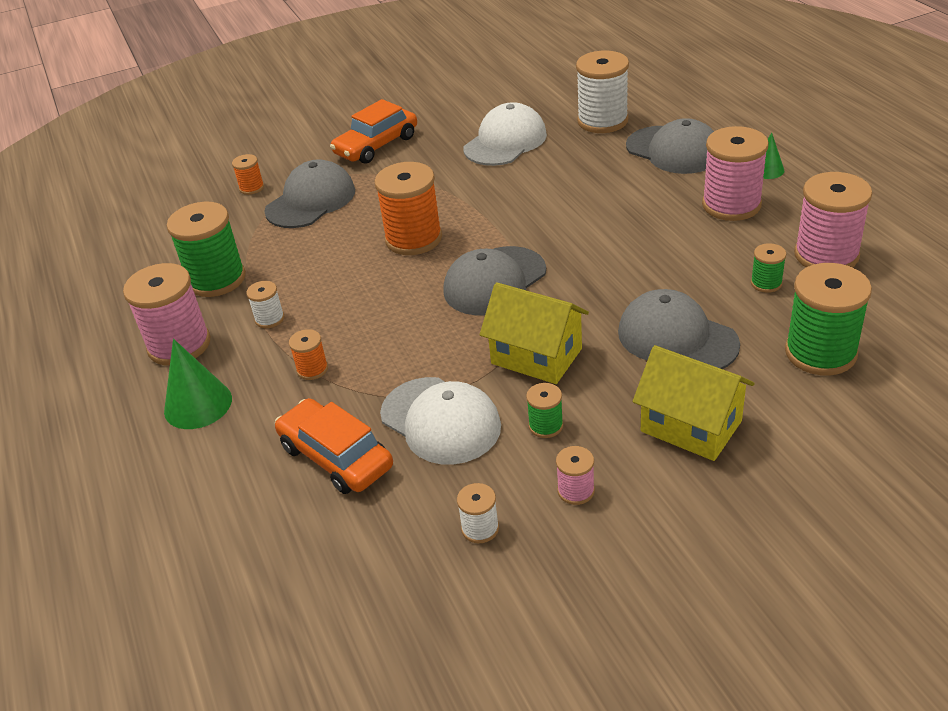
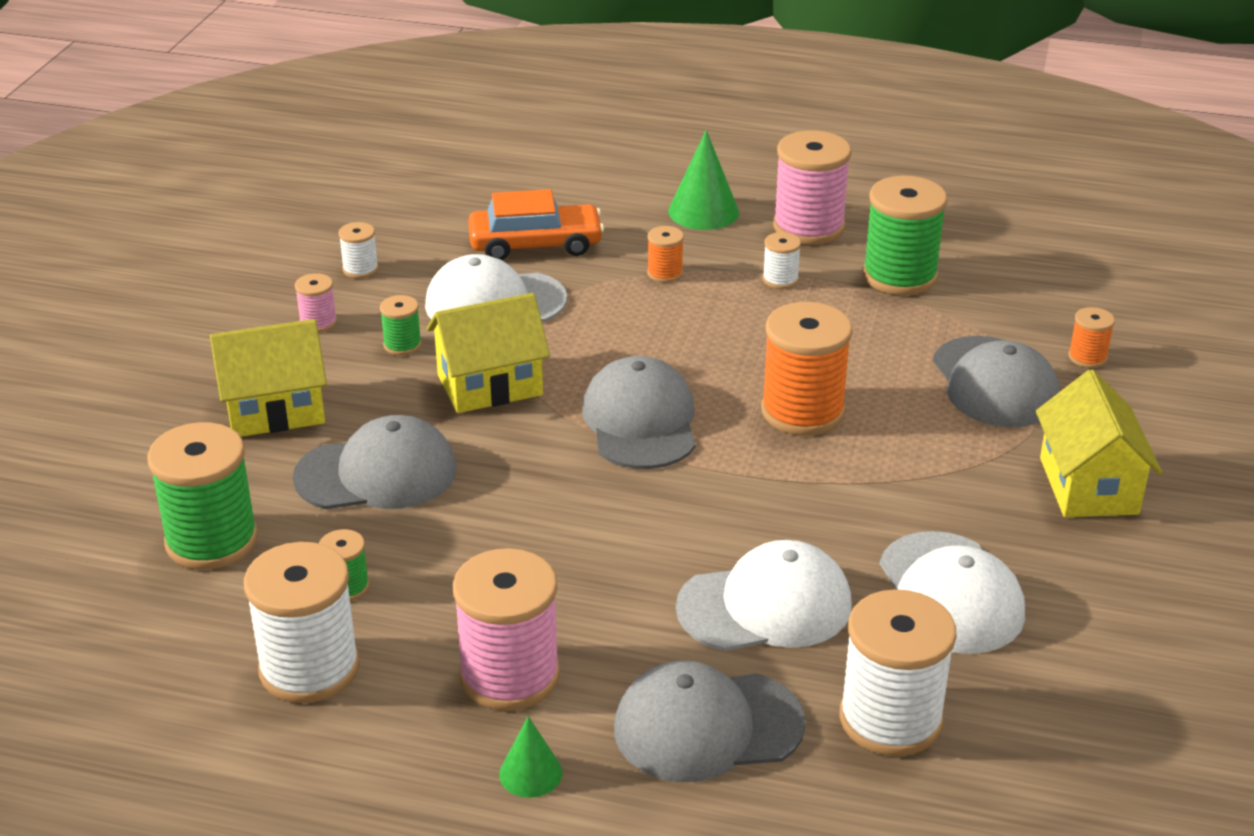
camera: 125 degrees right, 5 degrees down
(376, 145) = (1088, 486): orange car -> yellow house
(583, 174) = (765, 606): none -> white cap
(826, 255) = (309, 668): pink spool -> white spool

